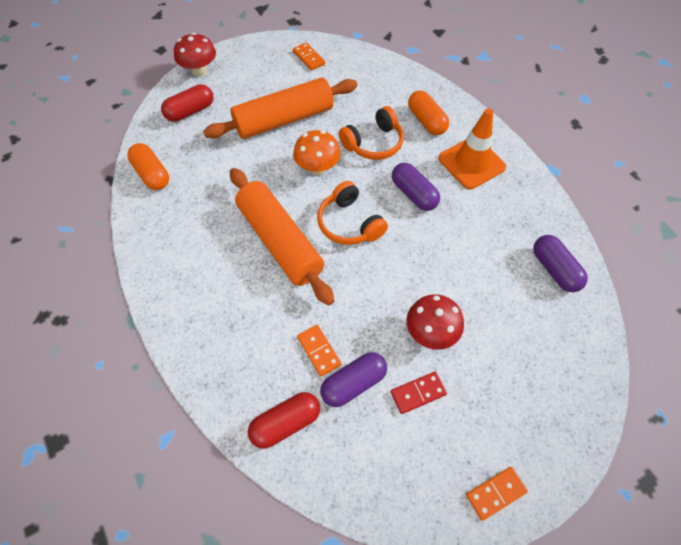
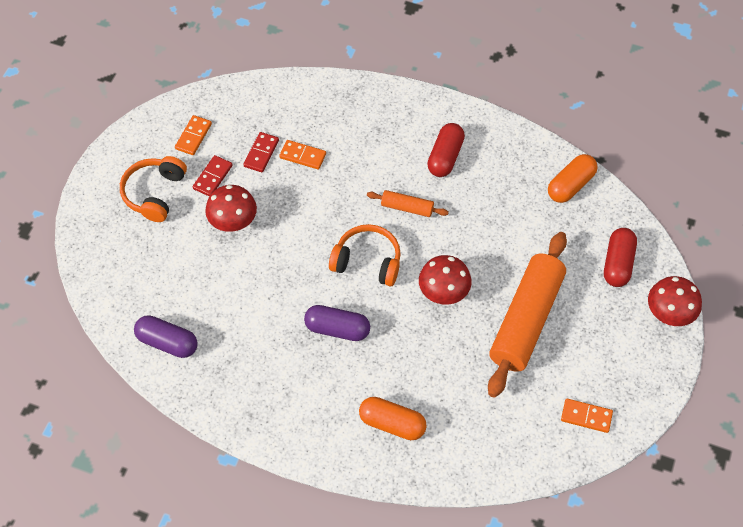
camera: 140 degrees right, 0 degrees up
(152, 174) = (570, 185): orange capsule -> orange capsule turned 60 degrees counterclockwise
(280, 241) = (407, 208): orange rolling pin -> orange rolling pin, size x0.45
(286, 423) = (285, 104): red capsule -> red capsule (445, 157)
(317, 168) = (443, 292): orange mushroom -> red mushroom
(353, 383) = (261, 153): purple capsule -> red domino
(373, 143) = (419, 357): orange headphones -> orange headphones (154, 193)
(471, 163) = (310, 403): orange traffic cone -> none
(496, 493) = (123, 156): orange domino -> orange domino (193, 136)

